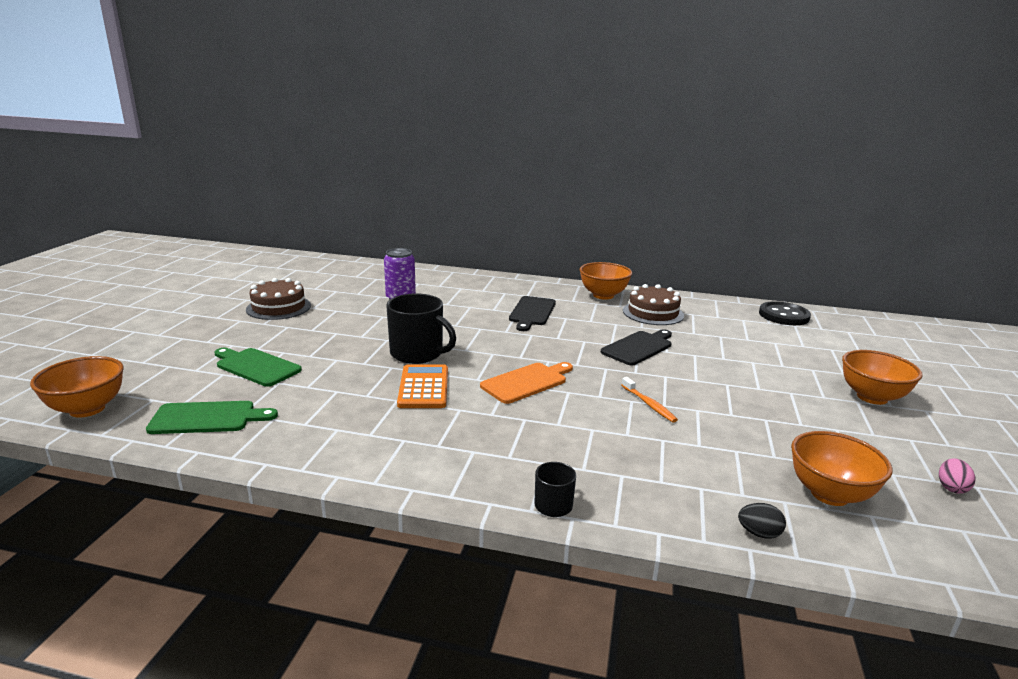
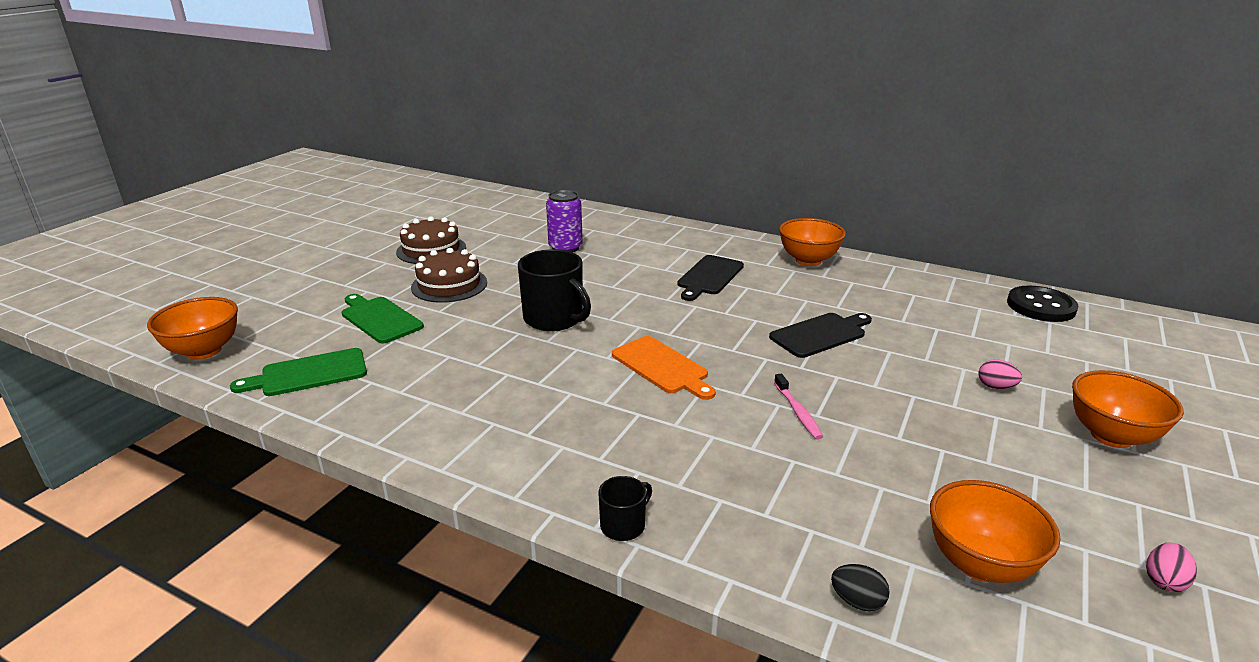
camera: 15 degrees right, 5 degrees up
(207, 418) = (309, 374): green cutting board -> green cutting board turned 150 degrees clockwise
(423, 387) = (542, 361): orange calculator -> none
(526, 382) = (662, 367): orange cutting board -> orange cutting board turned 75 degrees clockwise
(649, 404) = (798, 412): orange toothbrush -> pink toothbrush
(653, 313) = (861, 289): brown cake -> brown cake (449, 285)
(780, 372) = (995, 387): none -> pink egg

